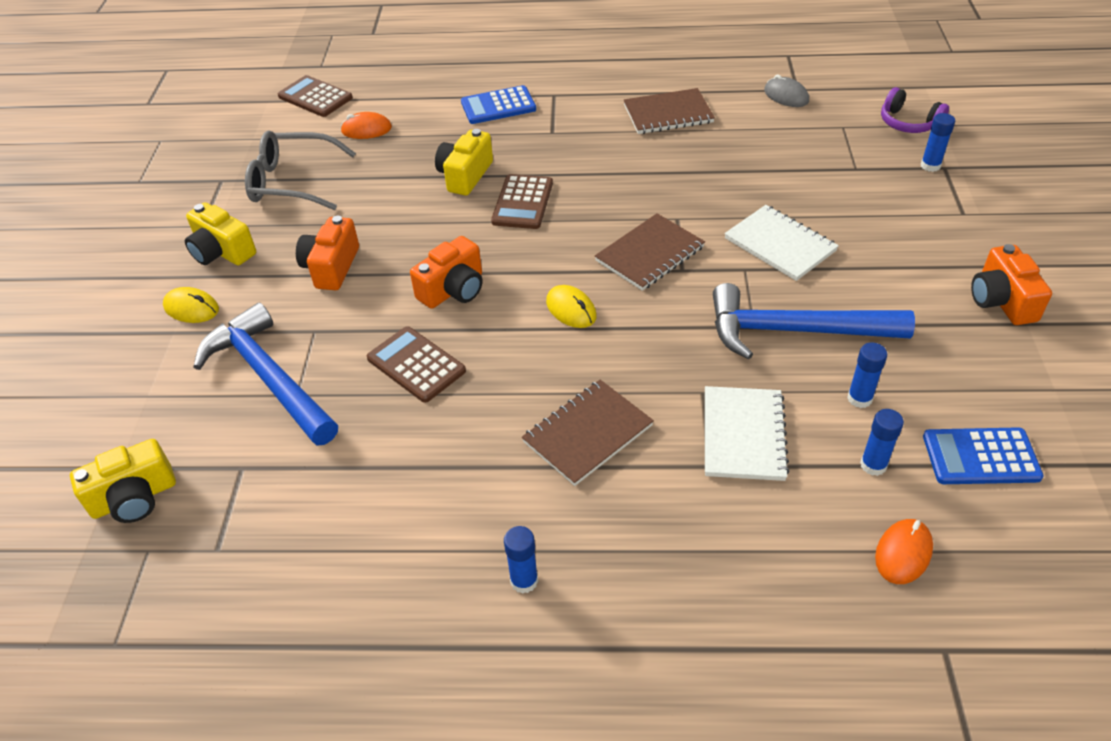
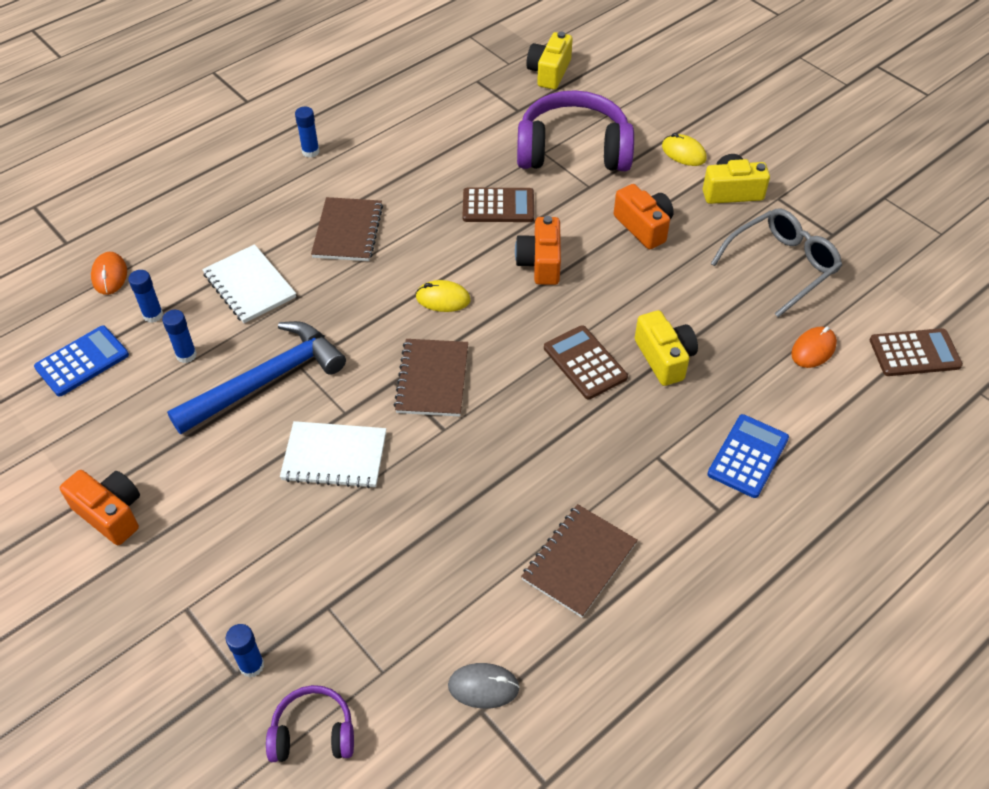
camera: 135 degrees right, 5 degrees up
(191, 308) = (683, 153): yellow mouse -> yellow mouse turned 60 degrees clockwise
(269, 377) = (573, 150): blue hammer -> purple headphones

